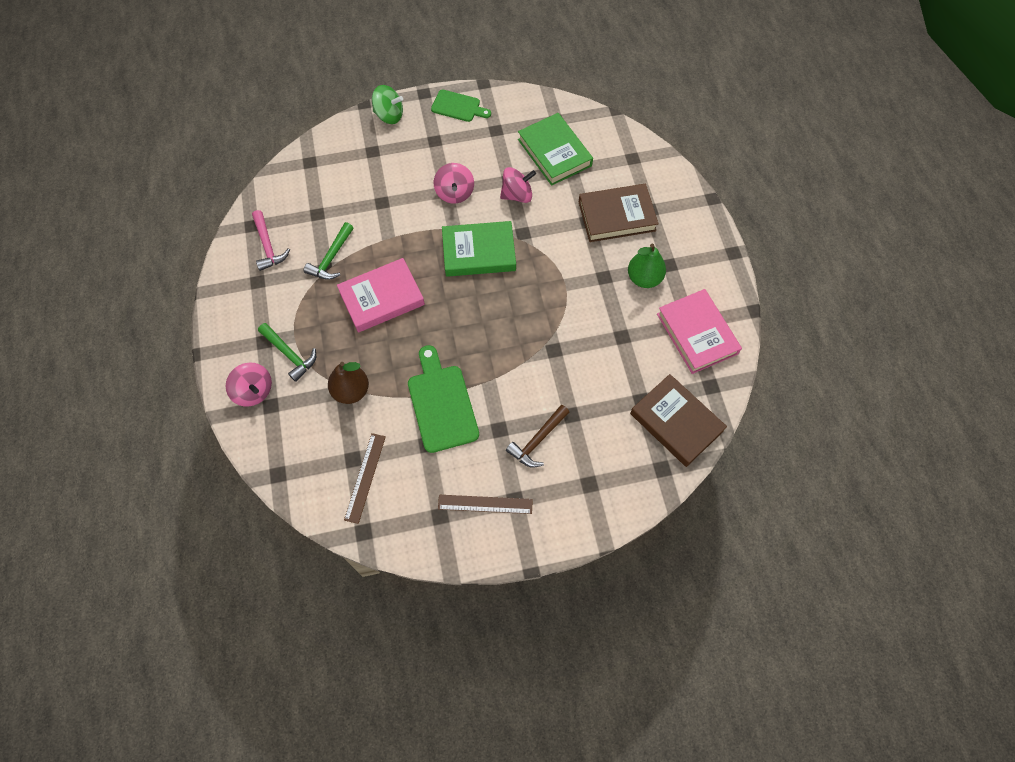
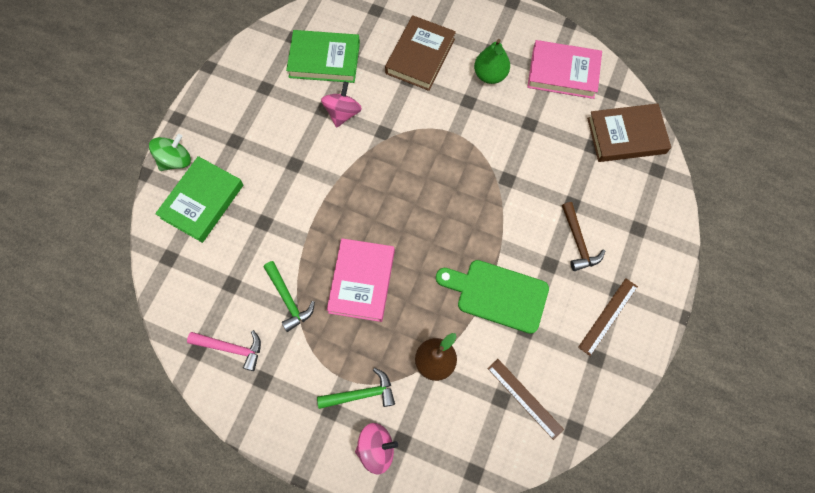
camera: 55 degrees left, 5 degrees up
(454, 193) = (302, 158): pink spinning top -> none
(458, 107) = (215, 100): green cutting board -> none
(479, 252) = (375, 177): green book -> green book (202, 201)

